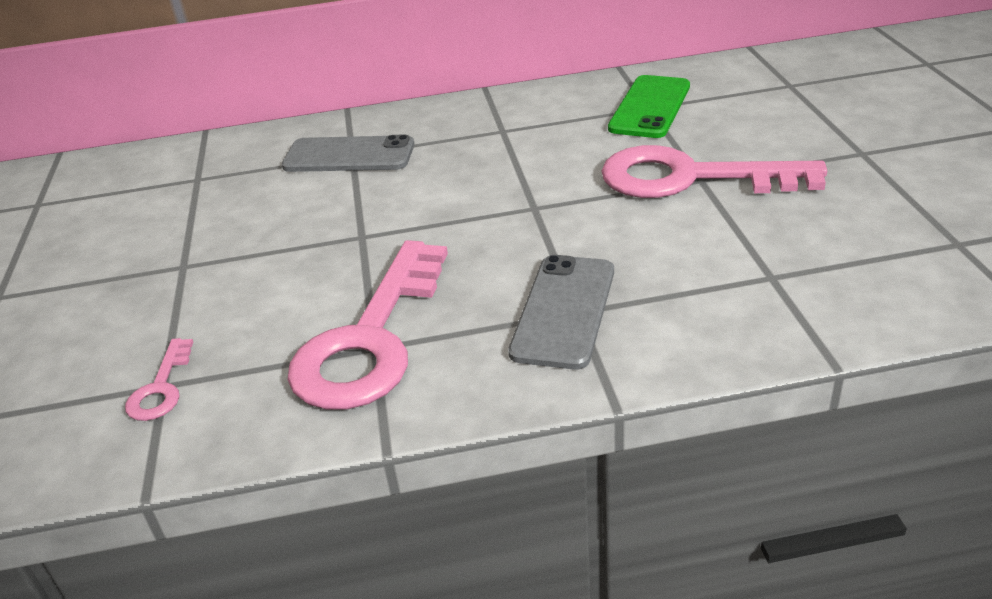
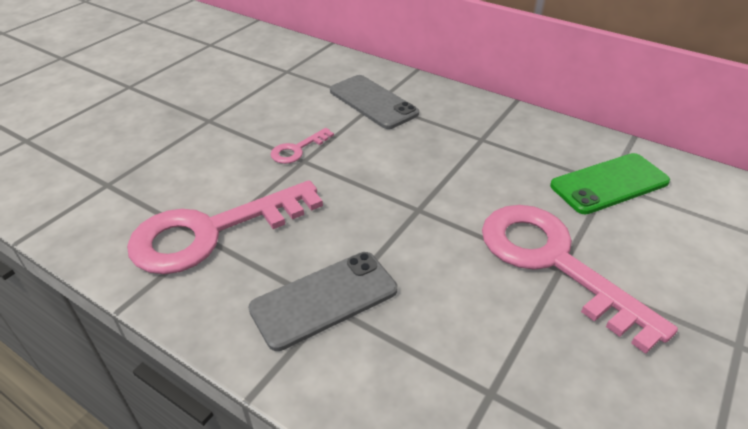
camera: 40 degrees right, 5 degrees up
(161, 388) = (103, 185): pink key -> pink key (297, 149)

